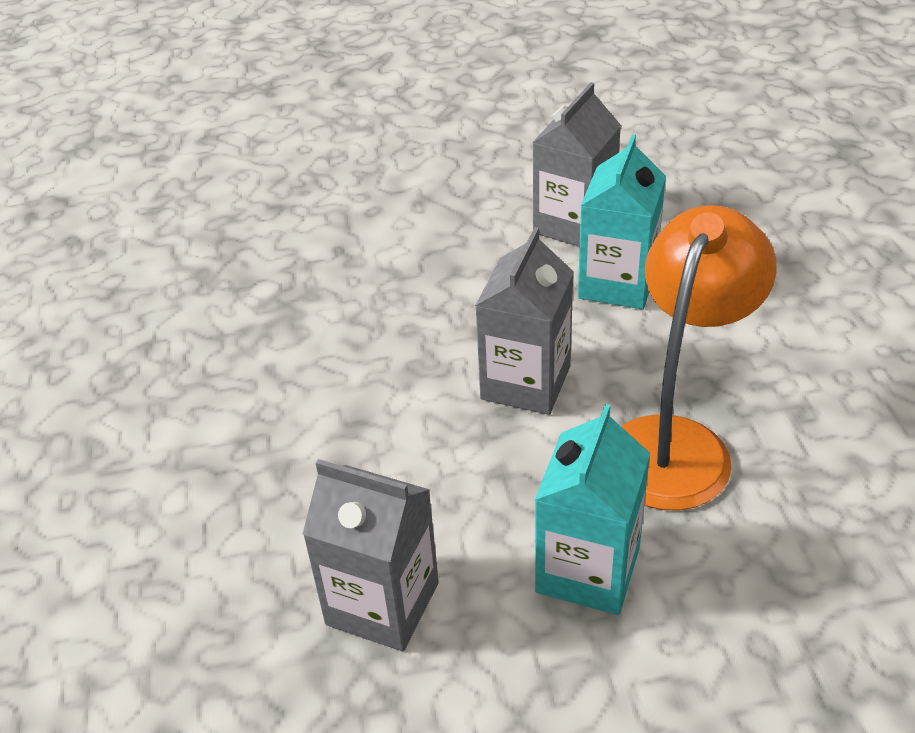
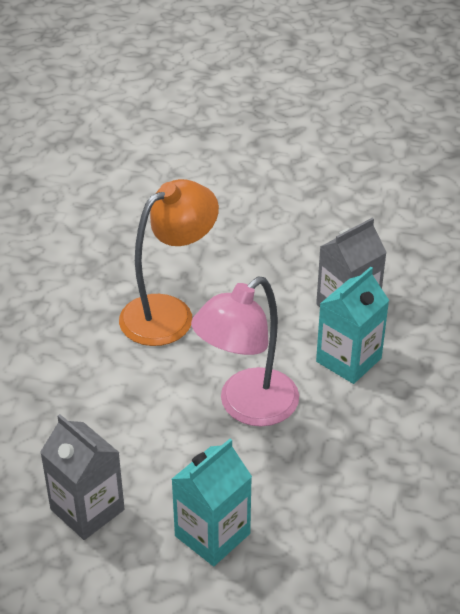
camera: 20 degrees right, 0 degrees up
(525, 383) = (247, 407): grey carton -> pink lamp
(676, 442) = (315, 479): orange lamp -> orange lamp (169, 313)

